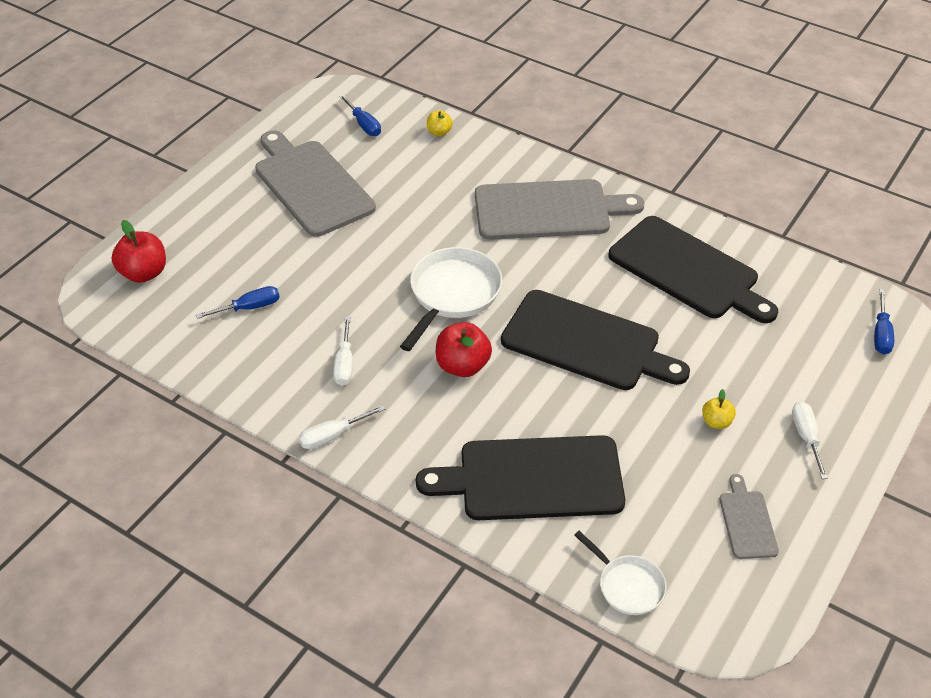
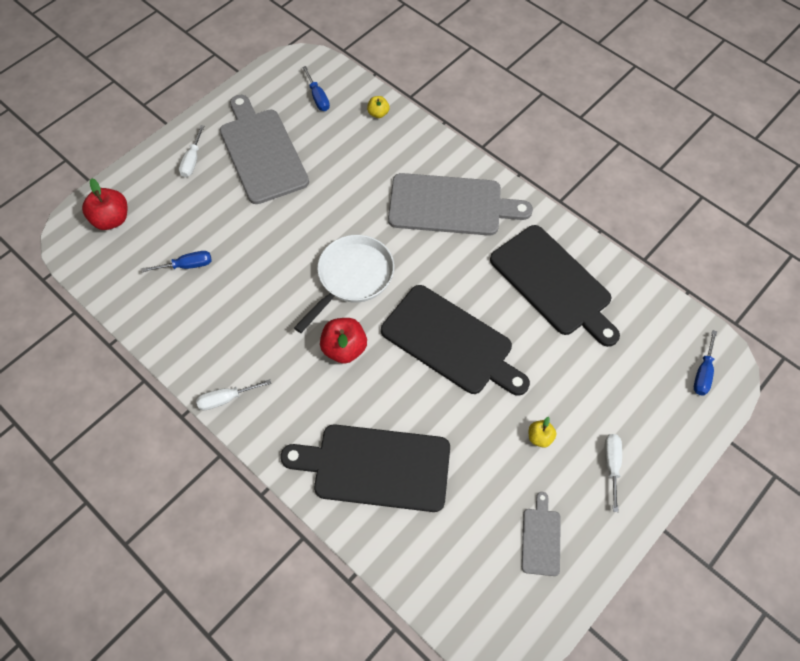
camera: 10 degrees right, 15 degrees up
(344, 364) = (250, 331): white screwdriver -> white screwdriver (192, 160)
(627, 585) = (428, 581): white pan -> none

